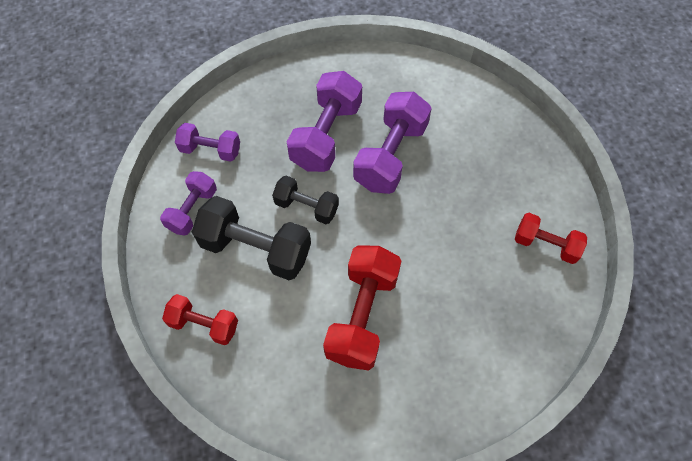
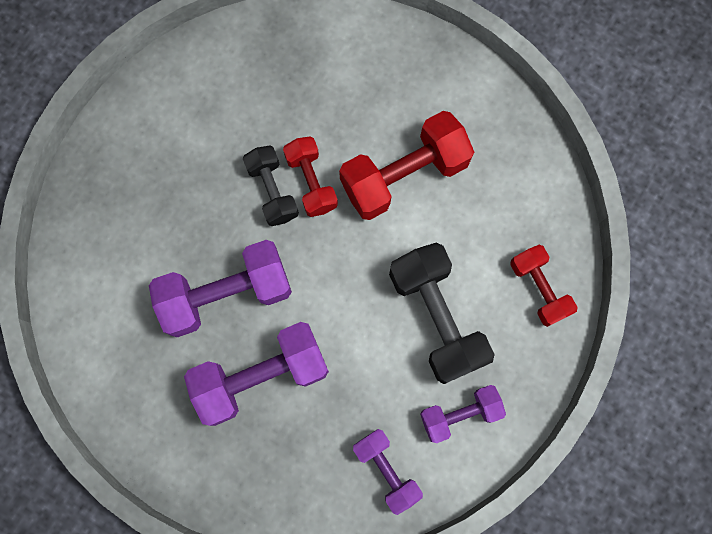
camera: 135 degrees left, 15 degrees up
(306, 207) = (354, 316): black dumbbell -> black dumbbell (272, 191)
(545, 244) = (195, 89): red dumbbell -> red dumbbell (311, 182)

